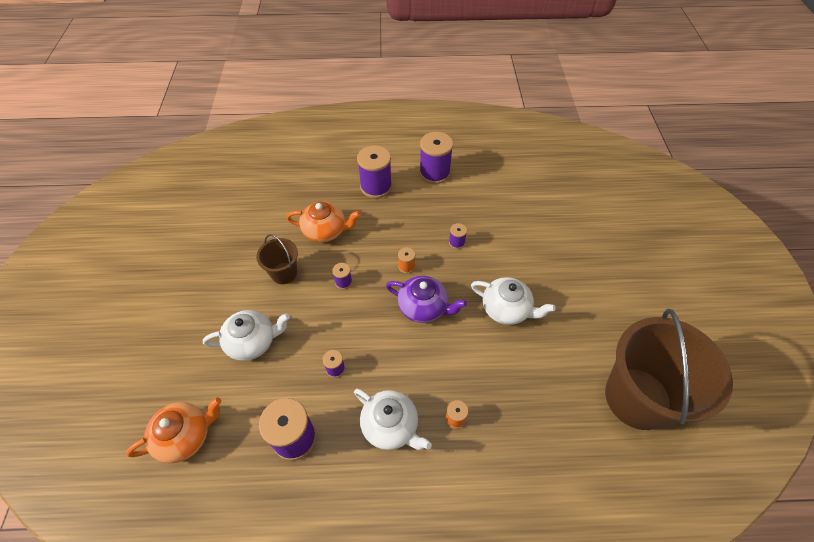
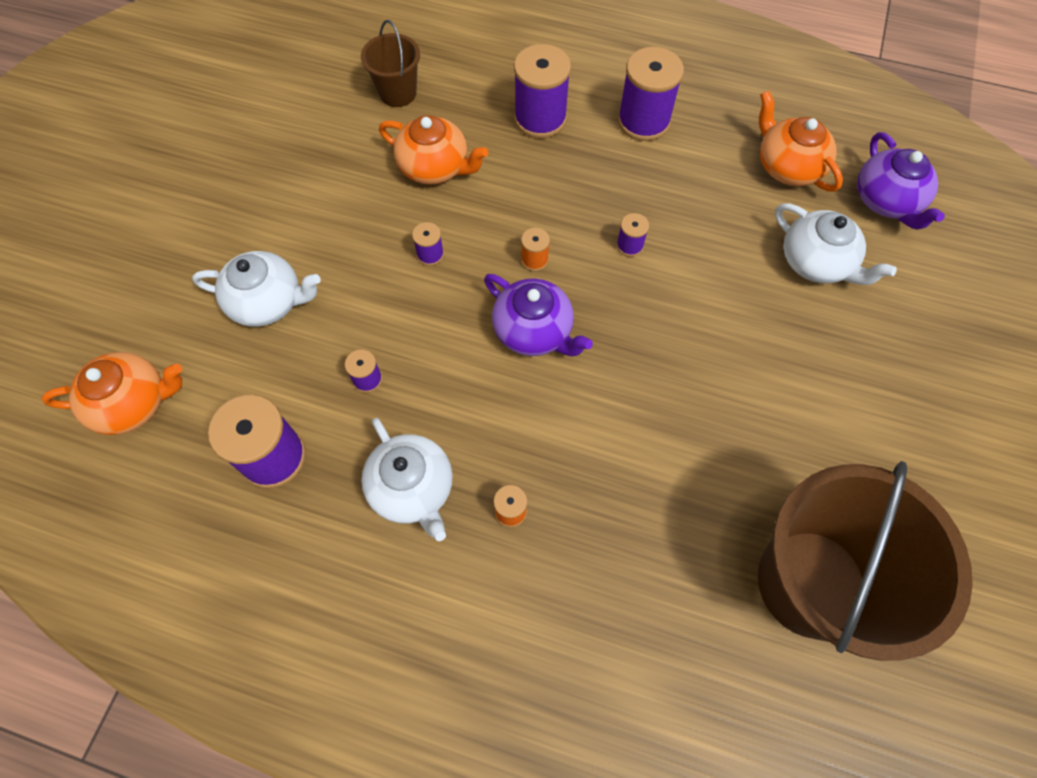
camera: 20 degrees right, 10 degrees up
(284, 273) = (349, 214): brown bucket -> brown bucket (398, 93)
(506, 309) = (662, 375): white teapot -> white teapot (816, 262)
(522, 176) = (787, 166): none -> orange teapot
(579, 180) = (886, 201): none -> purple teapot

